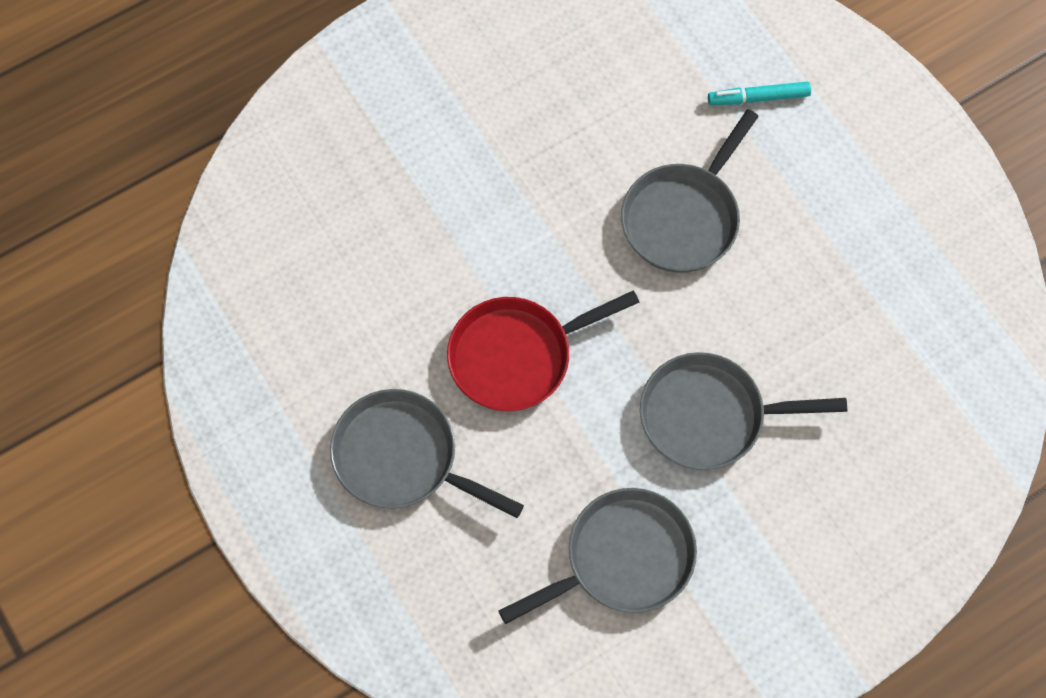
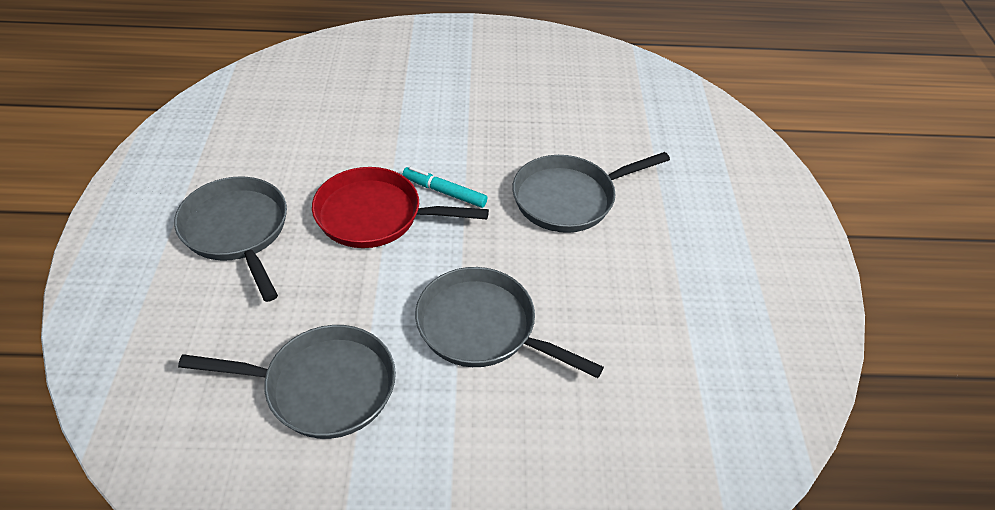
camera: 30 degrees right, 20 degrees down
(758, 98) = (681, 161): turquoise marker -> turquoise marker (444, 192)

